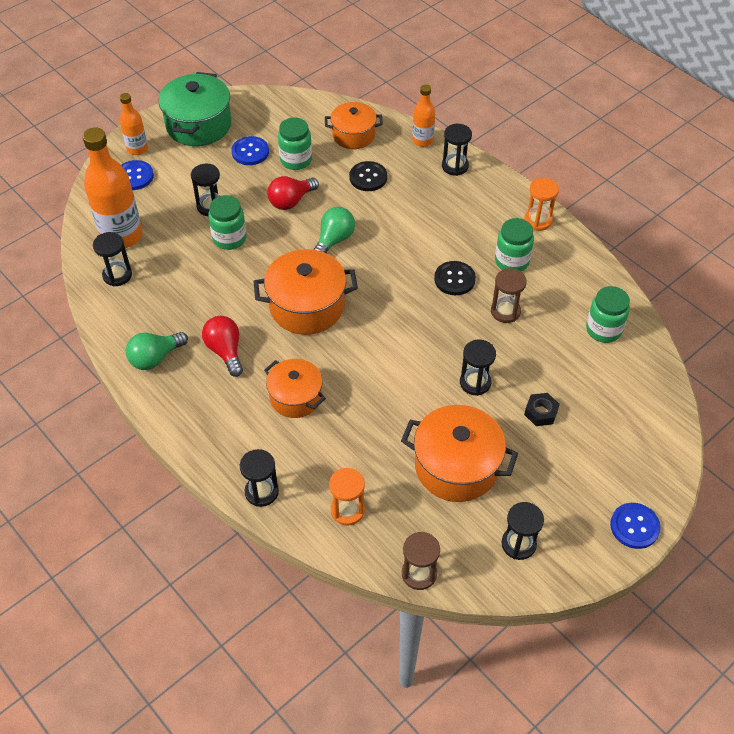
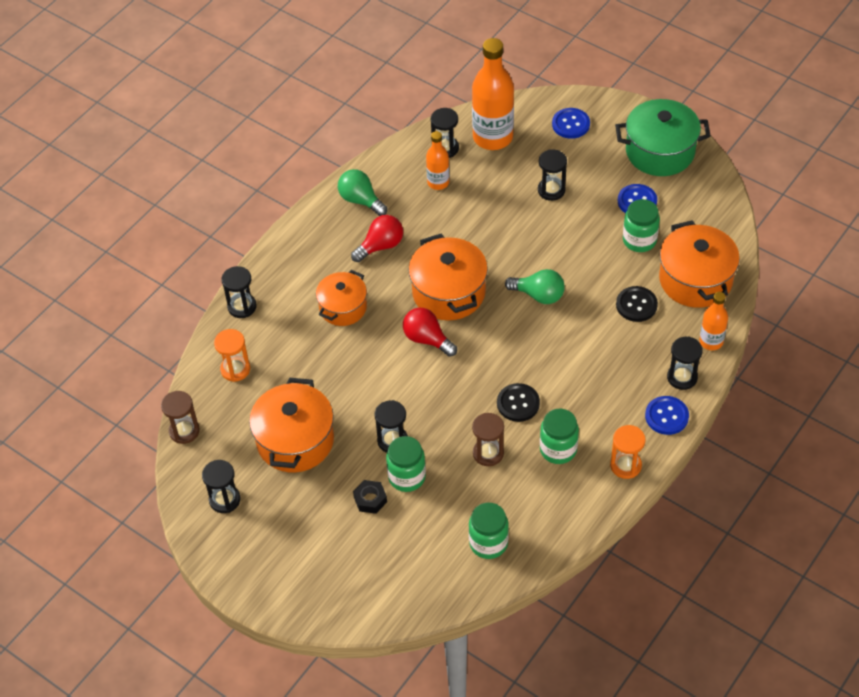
camera: 80 degrees right, 0 degrees up
(137, 149) = (608, 116): orange bottle -> orange bottle (438, 182)
(229, 238) = (515, 215): green jar -> green jar (407, 477)
(291, 201) = (580, 250): red light bulb -> red light bulb (427, 339)
(353, 135) = (695, 280): orange pot -> orange pot, size x1.54
(634, 526) = (259, 590): blue button -> blue button (666, 416)

